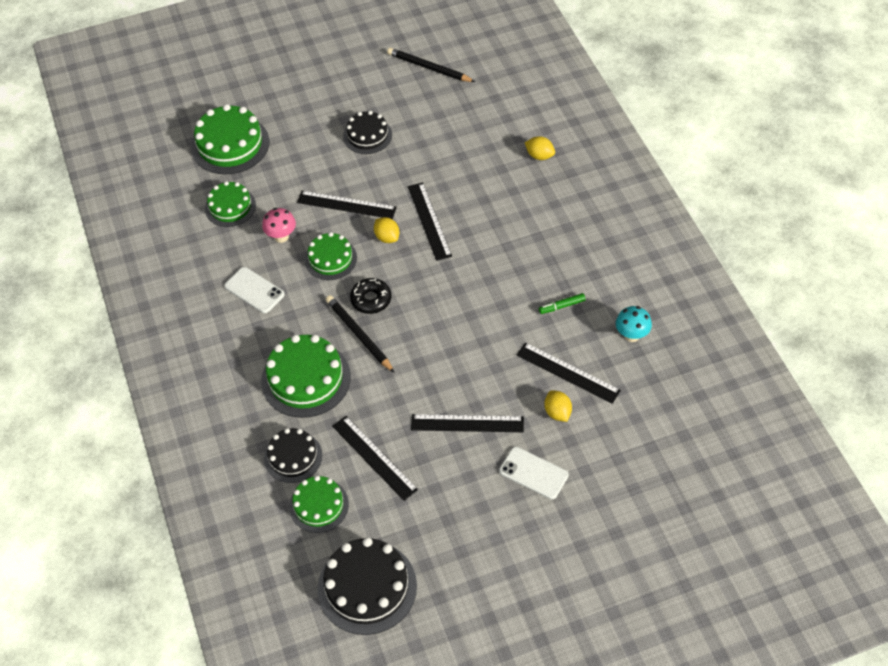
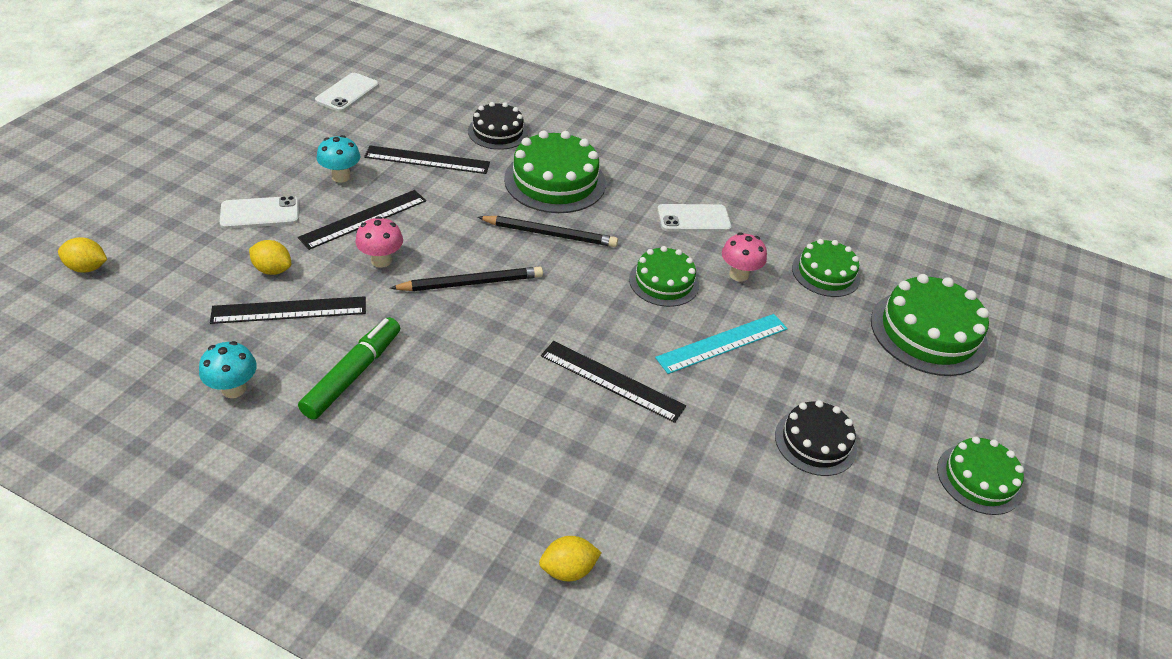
camera: 130 degrees right, 10 degrees down
(319, 505) = (440, 116): green cake -> green cake (979, 479)
(346, 205) = (722, 343): black ruler -> turquoise ruler
(367, 587) = (347, 93): black cake -> white phone
(371, 300) = (576, 268): black donut -> none
(387, 237) = (635, 335): yellow lemon -> yellow lemon (87, 268)
(429, 68) = (888, 615): black pencil -> black pencil (471, 283)
(451, 478) = (341, 177): none -> turquoise mushroom
(484, 379) = (381, 260): none -> pink mushroom
(562, 306) = (353, 374): green marker -> green marker, size x1.91

